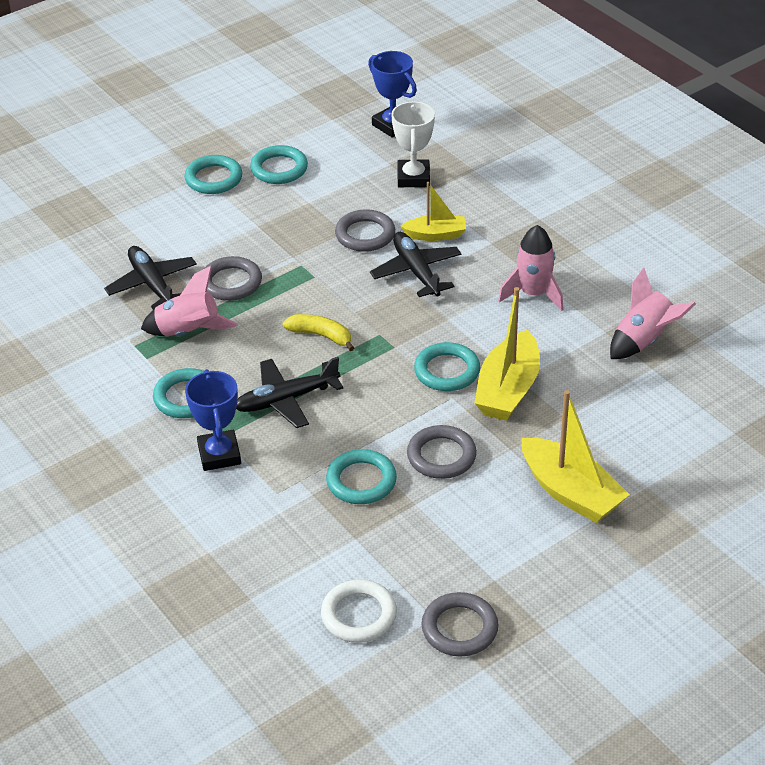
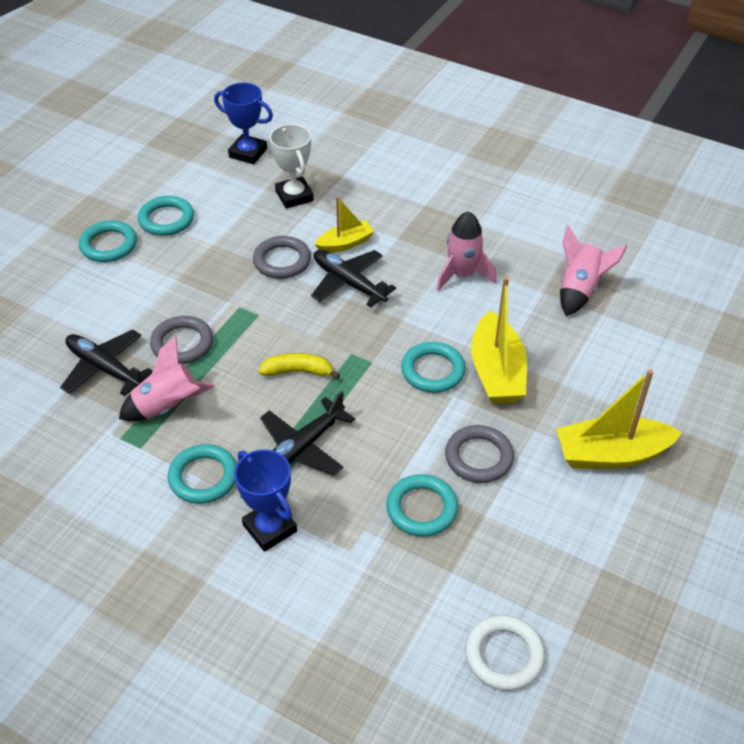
camera: 25 degrees left, 5 degrees up
(459, 628) = (603, 632): grey ring -> none
(570, 492) = (611, 454): yellow boat -> yellow boat turned 150 degrees clockwise

